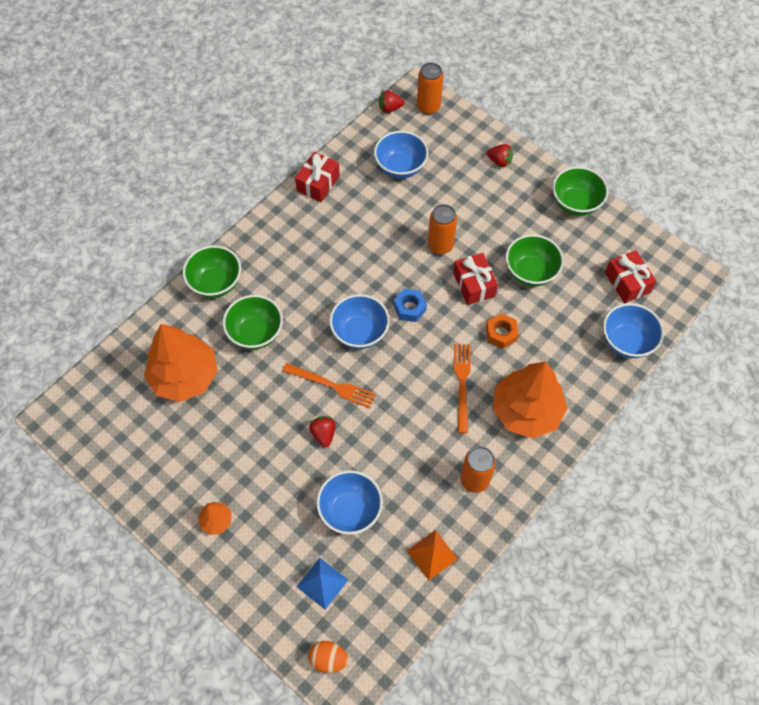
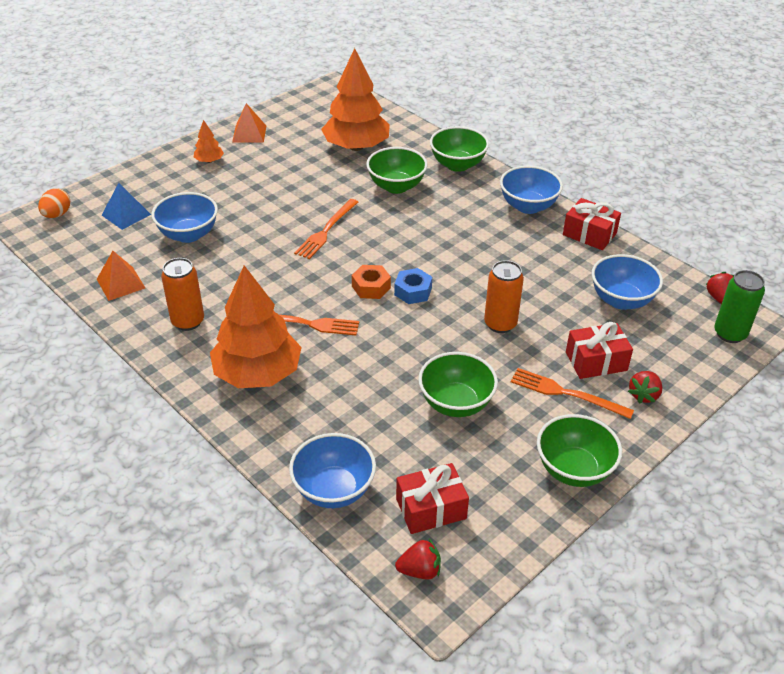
camera: 95 degrees right, 20 degrees down
(159, 489) = (249, 134): none -> orange pyramid
(323, 434) = (274, 222): red strawberry -> red strawberry (419, 570)
(360, 332) = (386, 253): blue bowl -> blue bowl (528, 206)
(428, 107) = (730, 334): orange can -> green can
(474, 284) = (440, 348): red gift -> red gift (596, 361)
(501, 334) = (367, 364): orange nut -> orange nut (371, 287)
(507, 205) = (566, 393): none -> orange fork

